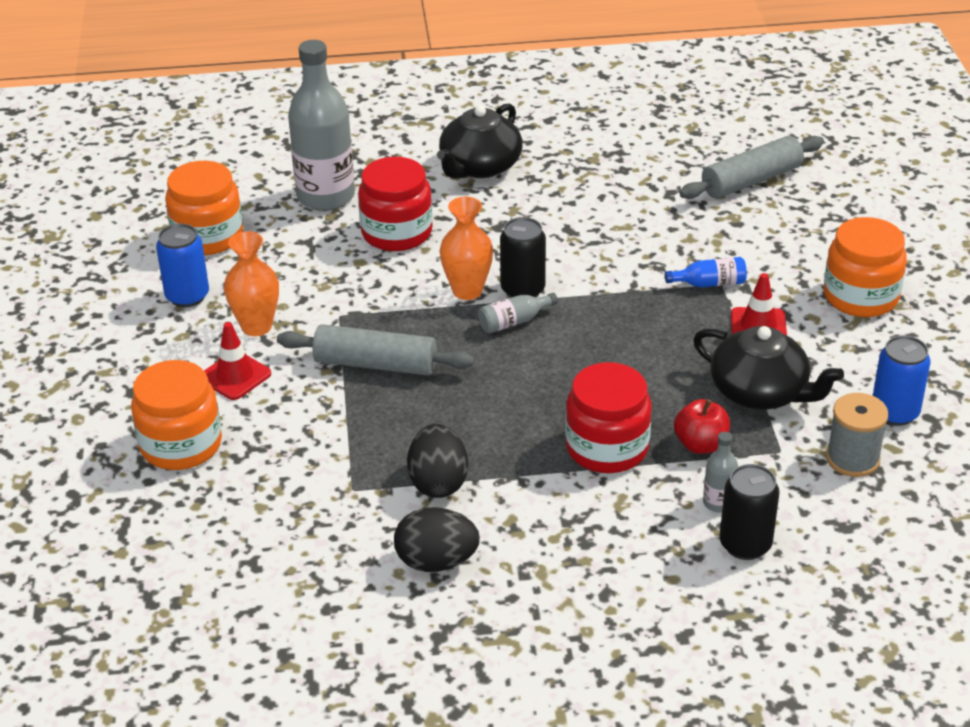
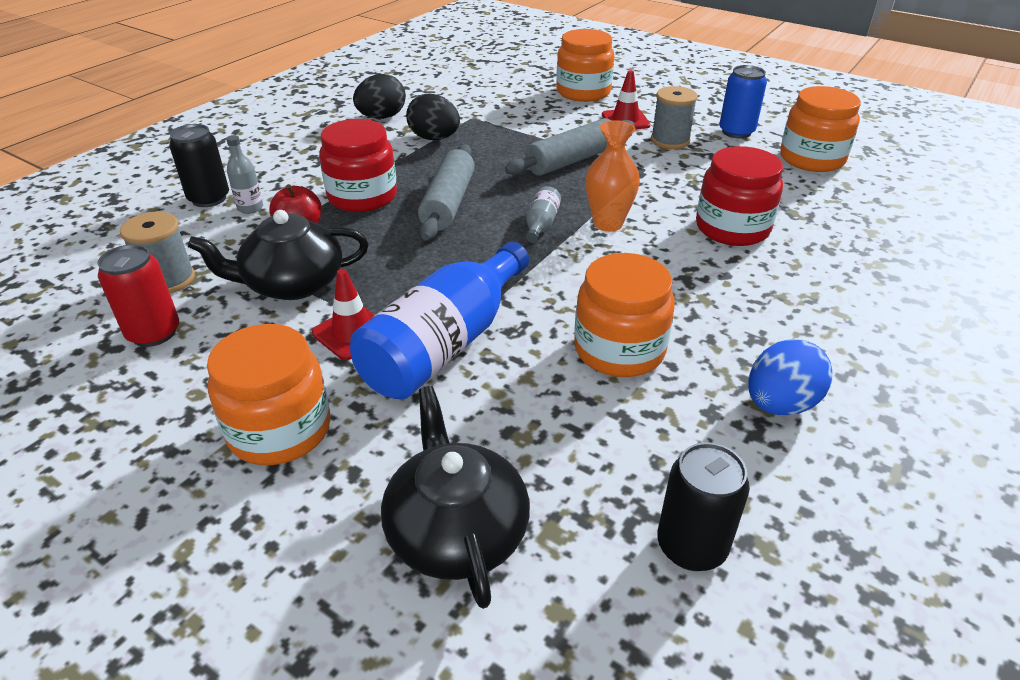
camera: 130 degrees right, 0 degrees up
(256, 326) = (670, 140): orange vase -> grey spool
(326, 196) = (829, 220): grey bottle -> none
(479, 166) = (811, 318): black teapot -> black teapot (456, 530)
(523, 290) = (575, 246): black can -> black can (691, 546)
(584, 152) = (780, 404): none -> blue egg
(615, 219) = (619, 350): none -> orange jar
(709, 283) = (445, 344): blue bottle -> blue bottle, size x2.32
(751, 180) = (574, 509): grey rolling pin -> grey rolling pin (448, 203)
(894, 412) = (154, 333): blue can -> red can

